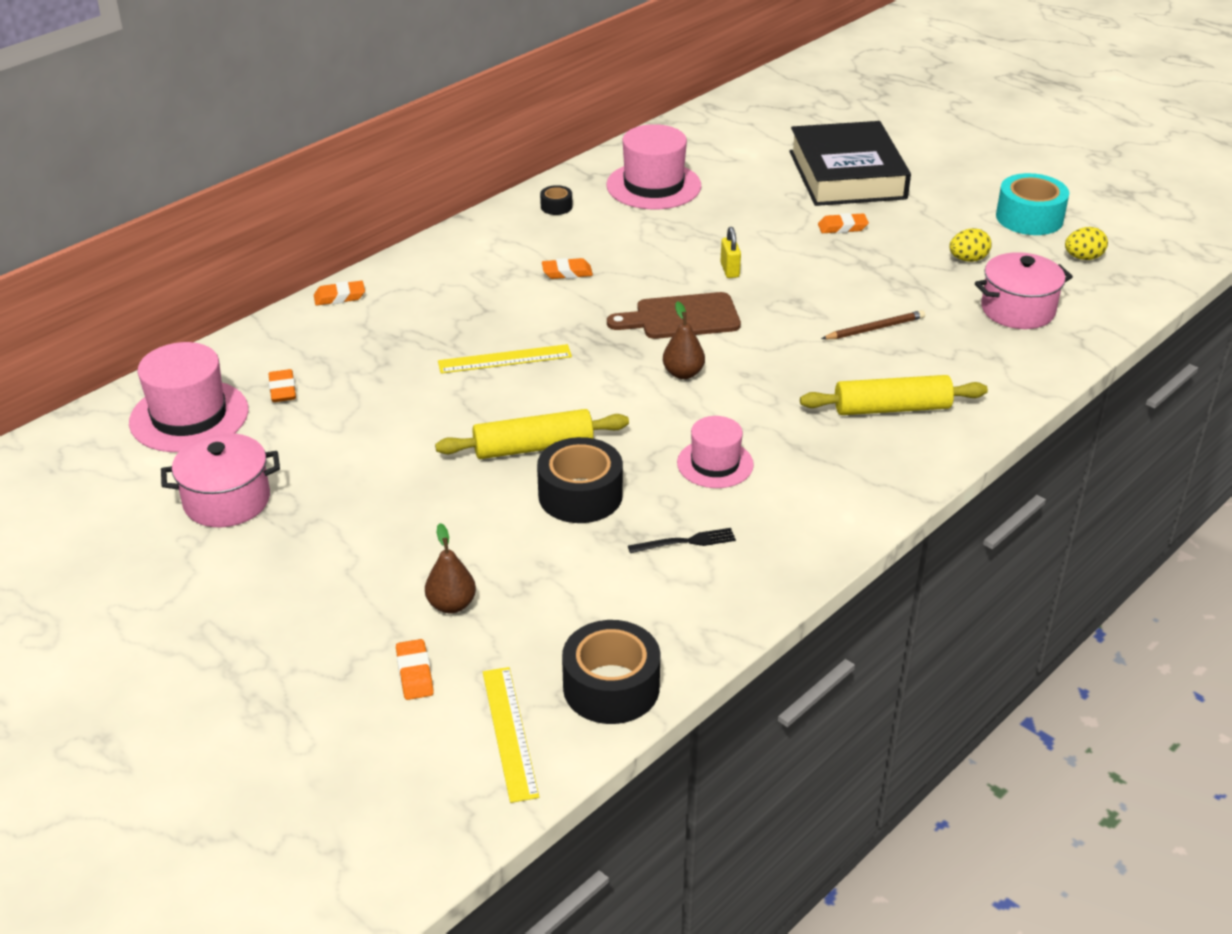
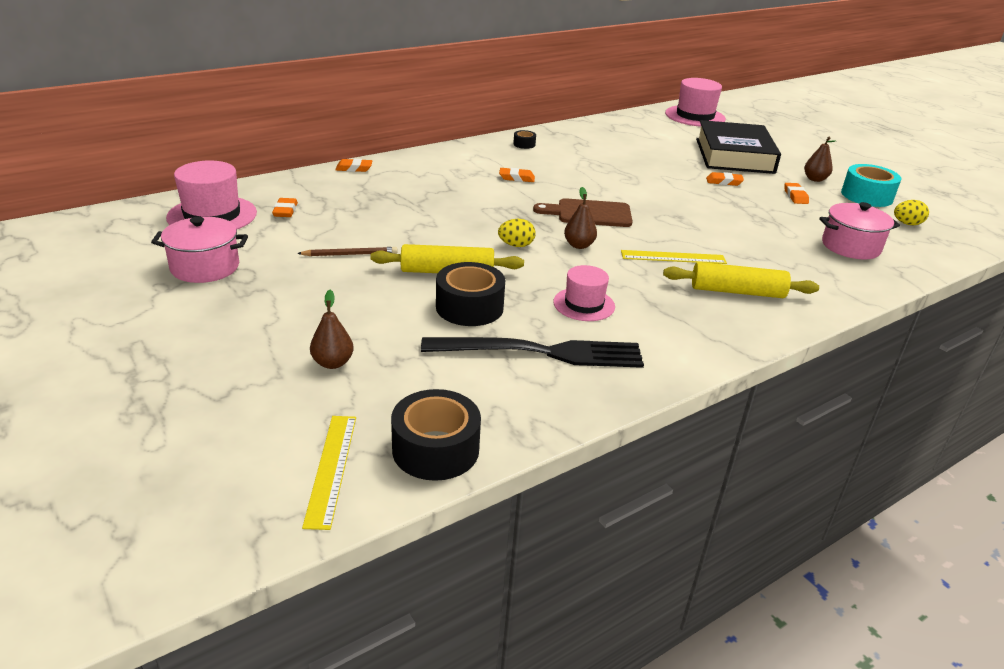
camera: 10 degrees right, 5 degrees down
(414, 673) = (276, 407): orange eraser -> orange eraser (795, 196)
(505, 359) = (450, 218): yellow ruler -> yellow ruler (673, 257)
(653, 186) = (595, 143): pink hat -> pink hat (695, 116)
(686, 542) = (541, 352): black fork -> black fork, size x2.43
(730, 270) = (634, 193): yellow padlock -> none
(874, 328) = (734, 241): brown pencil -> brown pencil (350, 254)
(959, 200) = (815, 179): none -> brown pear
(968, 259) = (815, 212): yellow egg -> yellow egg (516, 245)

